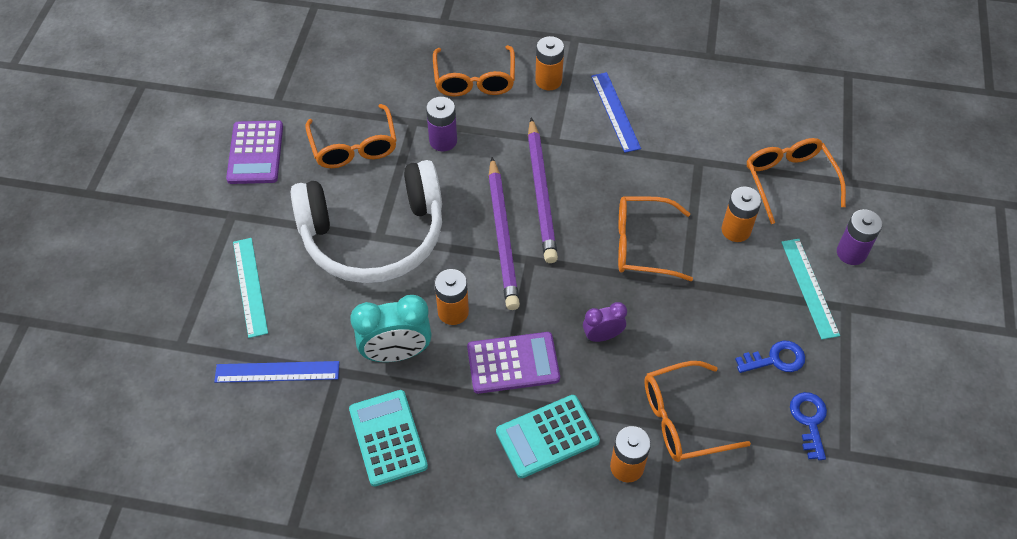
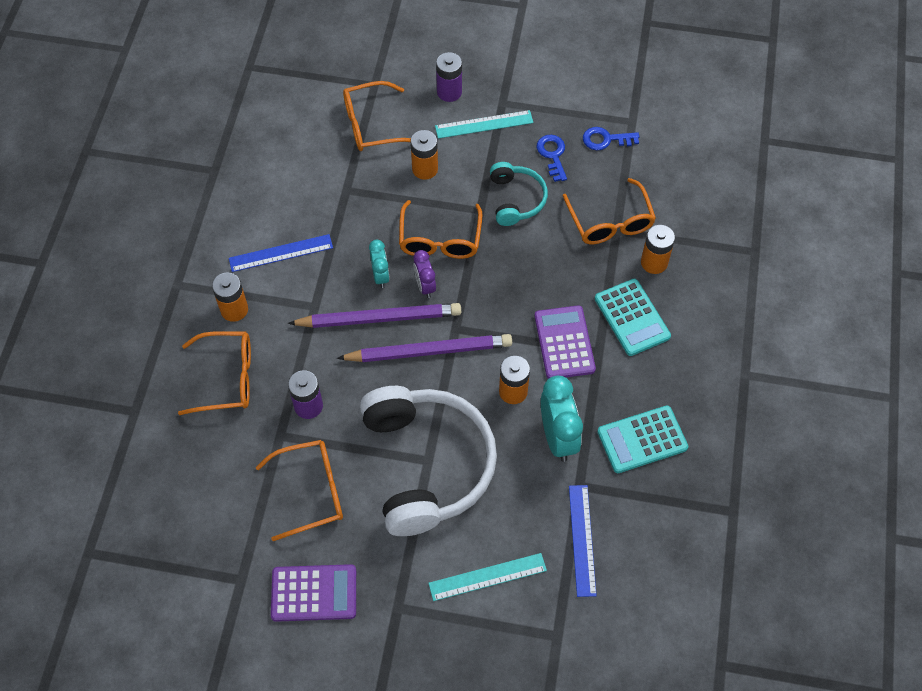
camera: 90 degrees left, 5 degrees up
(592, 193) = (380, 276): none -> turquoise clock
(602, 336) = (535, 274): purple clock -> purple clock (425, 286)
(704, 319) = (516, 199): none -> turquoise headphones

